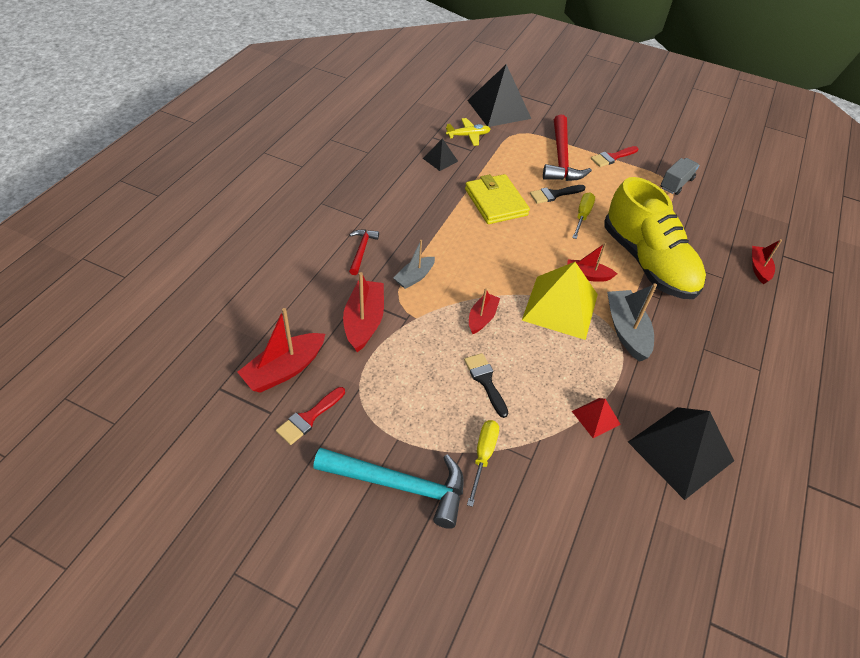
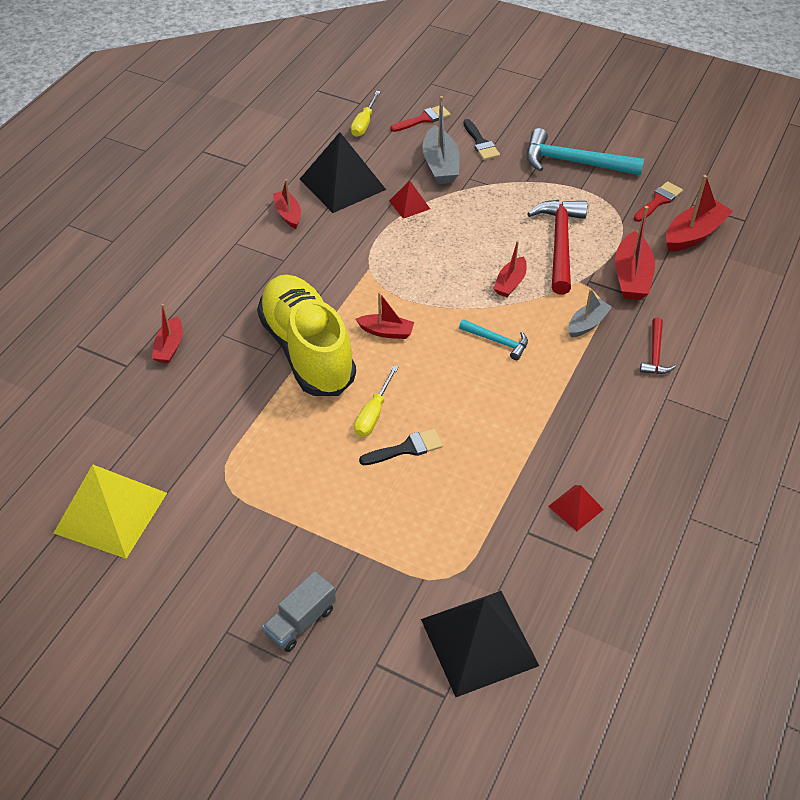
camera: 175 degrees left, 0 degrees up
(440, 160) = (575, 507): black pyramid -> red pyramid
(468, 135) = (534, 565): yellow plane -> none
(483, 456) = (509, 179): yellow screwdriver -> yellow screwdriver (364, 123)
(485, 381) = (507, 229): black brush -> black brush (480, 143)
(493, 264) = (497, 341): none -> turquoise hammer
(496, 202) = (491, 431): yellow wallet -> none
(560, 307) = (424, 296): yellow pyramid -> yellow pyramid (110, 512)
(561, 158) = (383, 521): red hammer -> red hammer (559, 244)
(612, 157) = (298, 528): red brush -> red brush (423, 119)
(626, 330) = (359, 274): grey boat -> grey boat (440, 165)
(676, 184) = (215, 477): grey truck -> grey truck (301, 621)
(724, 406) = (288, 214): none -> red boat

